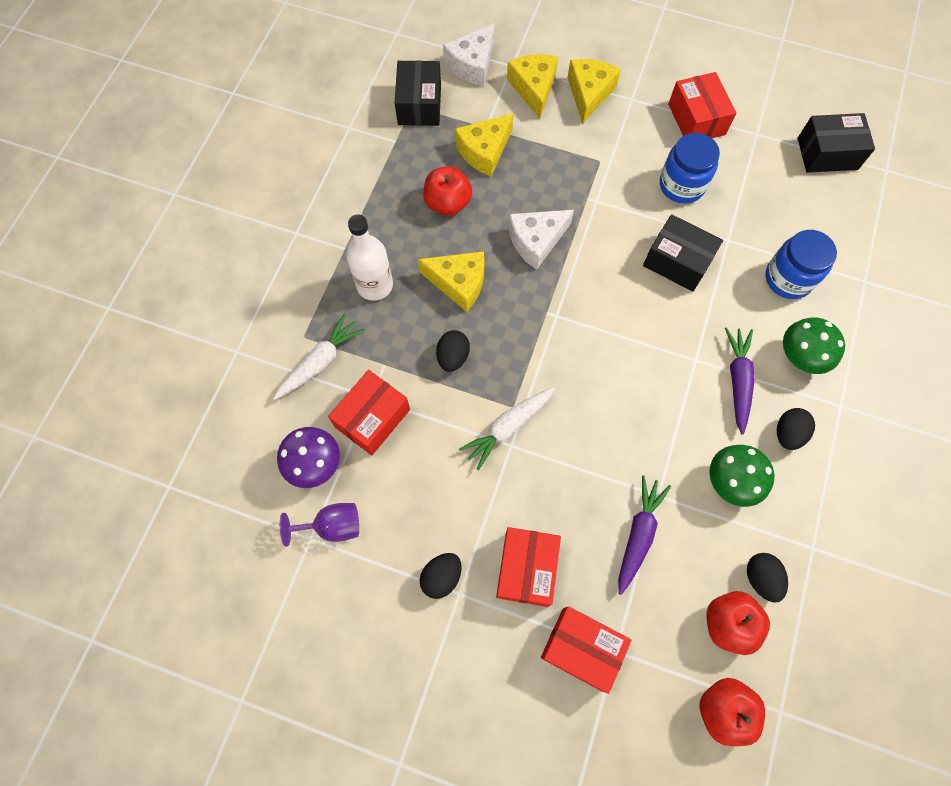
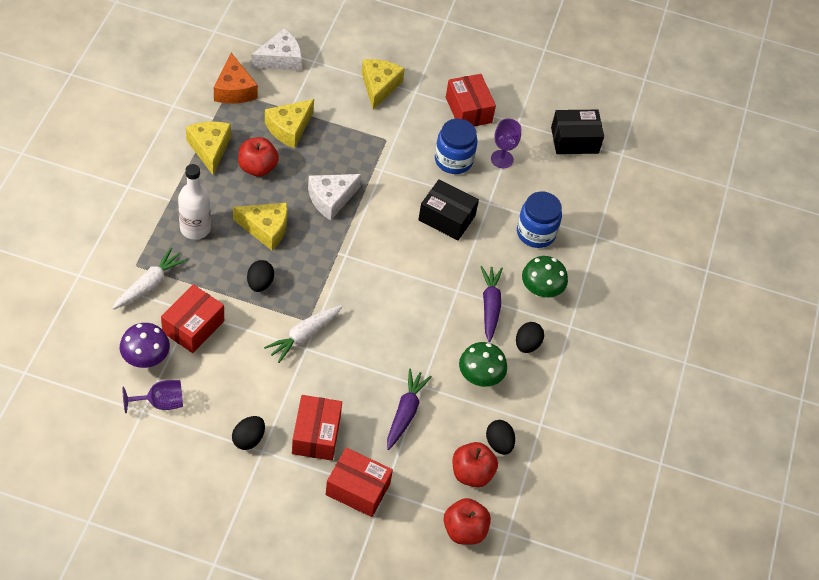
camera: 10 degrees left, 15 degrees down
(419, 104) = (234, 89): black box -> orange cheese
(472, 64) = (280, 59): white cheese -> white cheese turned 150 degrees counterclockwise
(533, 89) = (332, 81): yellow cheese -> yellow cheese (209, 149)
(740, 181) = (502, 159): none -> purple goblet

